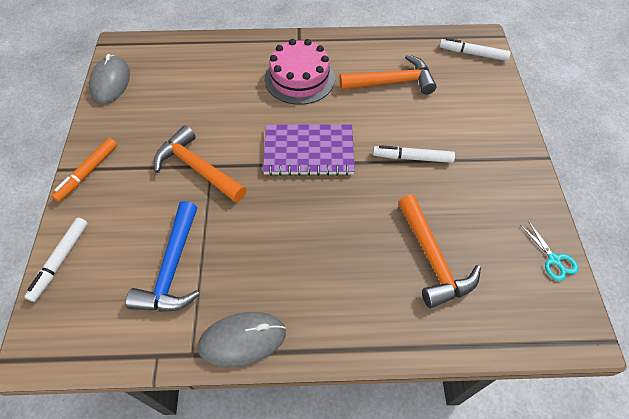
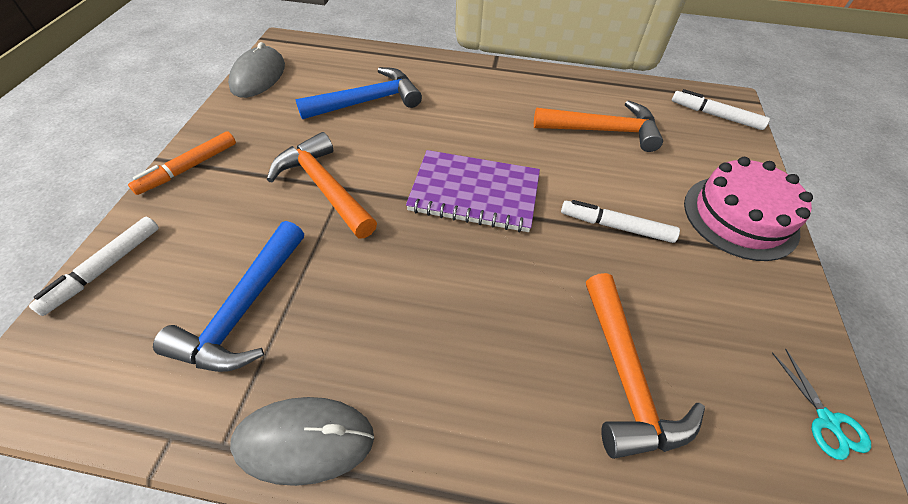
camera: 10 degrees right, 5 degrees down
(207, 89) = (368, 101): none -> blue hammer
(299, 78) = (484, 108): pink cake -> pink cake (740, 217)

